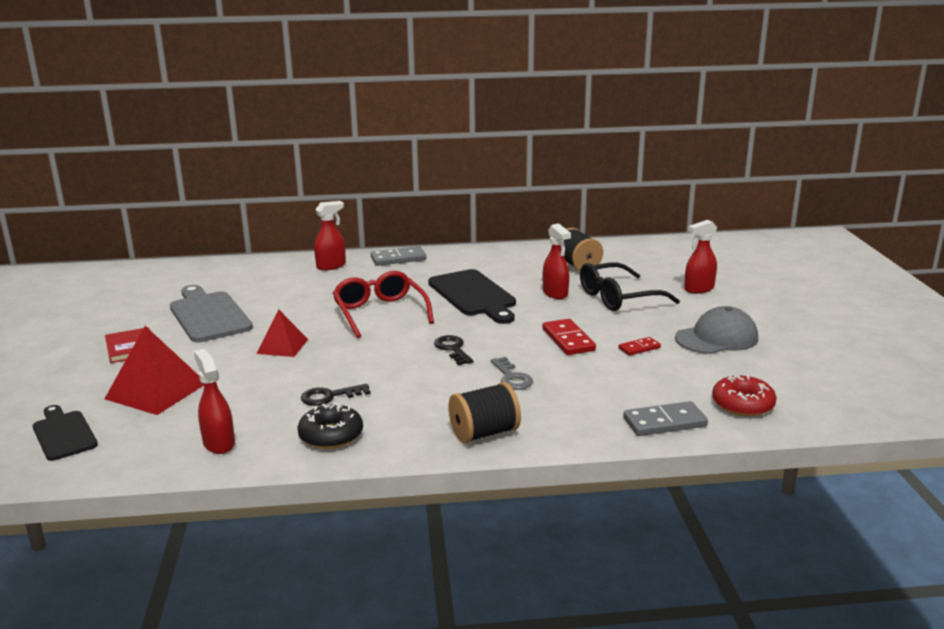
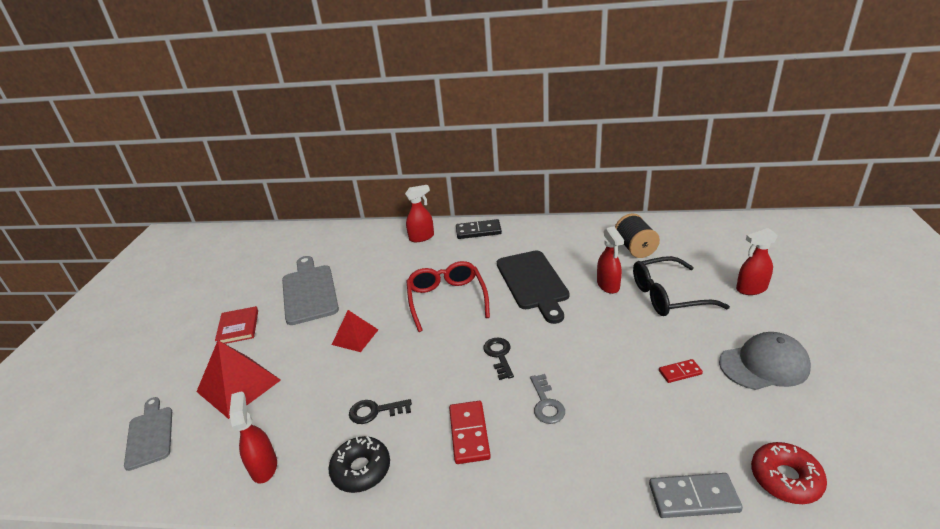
camera: 15 degrees right, 10 degrees up
(63, 434) = (150, 435): black cutting board -> grey cutting board
(398, 259) = (478, 231): grey domino -> black domino
(484, 433) = (503, 488): black spool -> none
(568, 340) = (610, 353): red domino -> red domino (469, 433)

